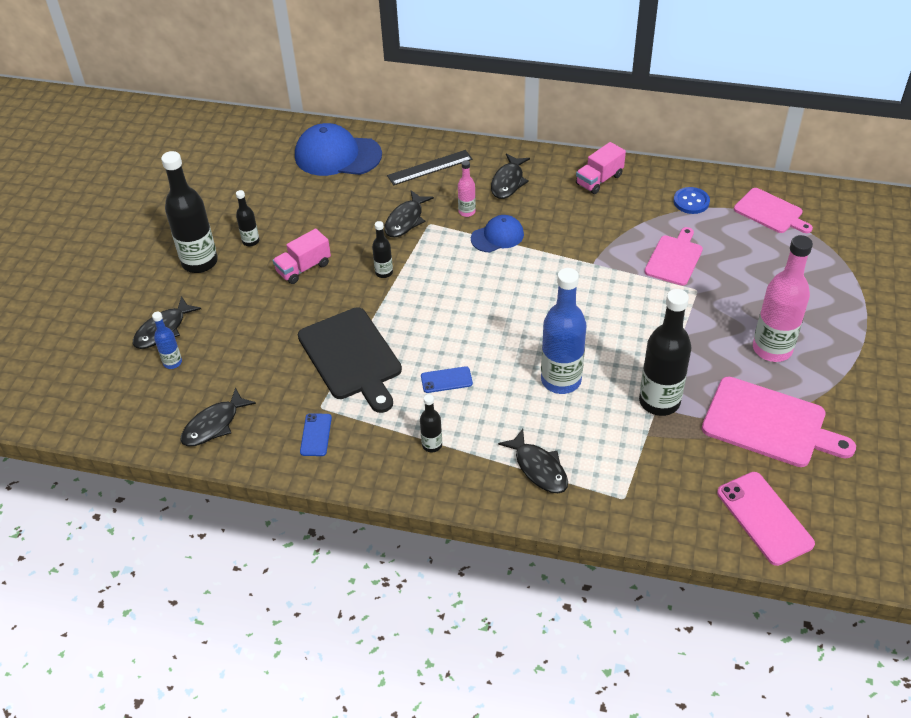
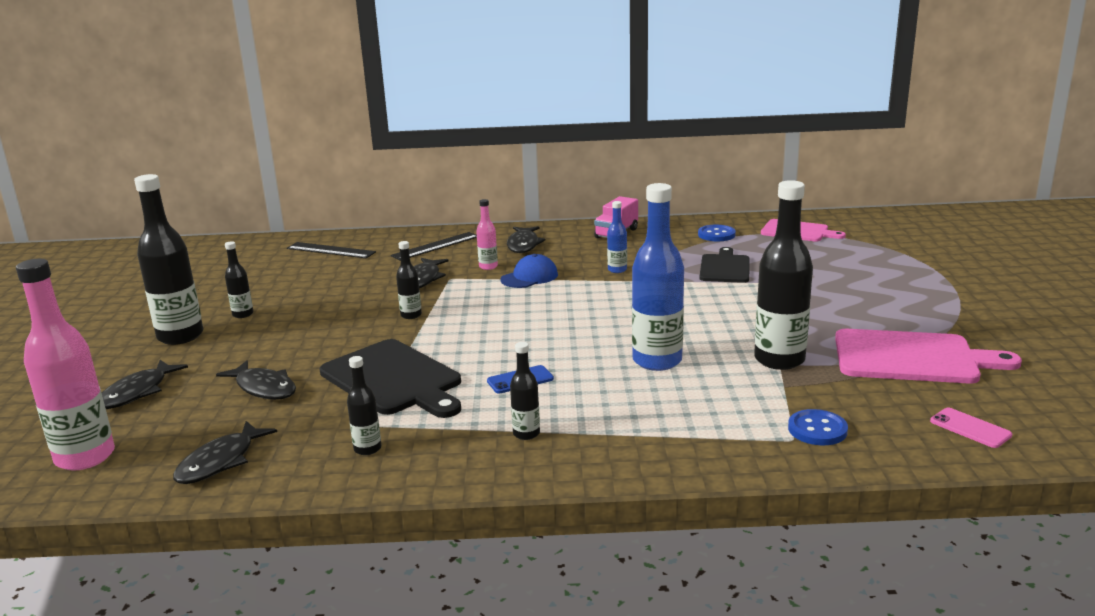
camera: 15 degrees left, 25 degrees down
(172, 362) = (153, 417): blue bottle -> blue bottle (617, 270)
(303, 268) = (313, 324): pink truck -> none
(316, 435) = (367, 449): blue phone -> black bottle
(337, 155) = (331, 250): blue cap -> black ruler
(538, 468) = (672, 432): black fish -> black fish (264, 388)
(647, 492) = (817, 429): none -> blue button
(674, 258) = (725, 267): pink cutting board -> black cutting board
(764, 518) = (970, 428): pink phone -> pink phone, size x0.55
(772, 349) = (870, 308): pink bottle -> pink bottle (85, 457)

